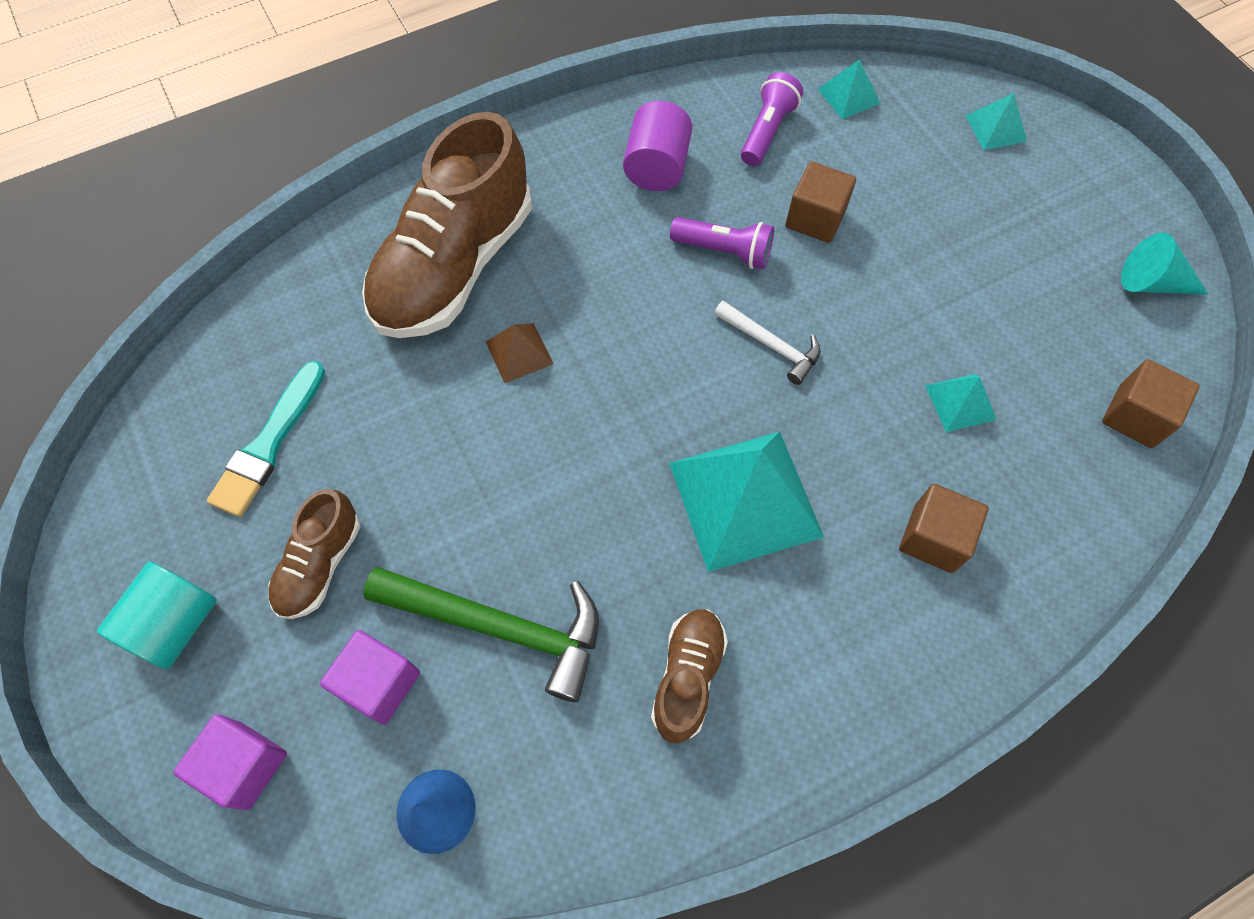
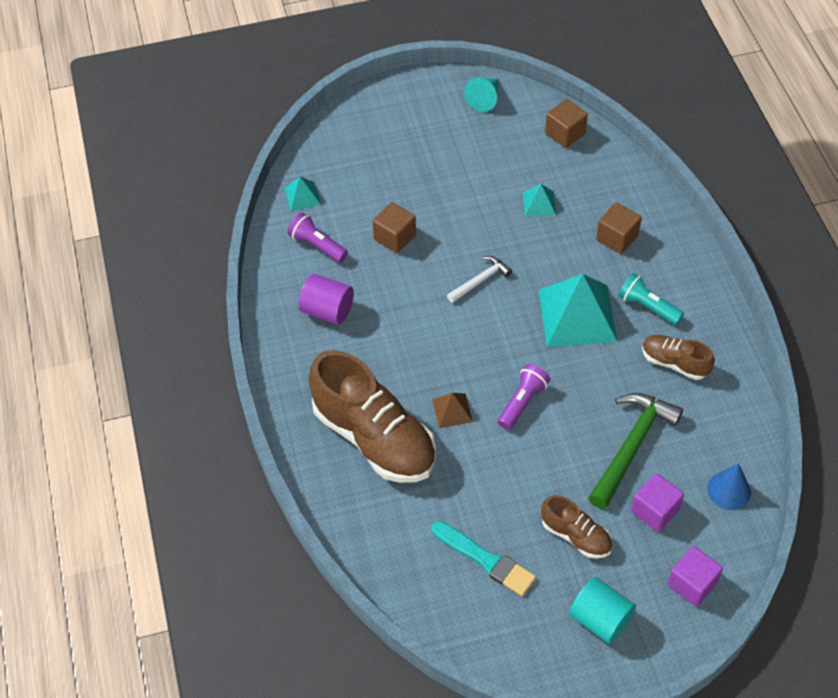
camera: 75 degrees left, 10 degrees down
(724, 251) = (406, 289): purple flashlight -> purple flashlight (522, 402)
(798, 613) = (647, 306): none -> turquoise flashlight
(995, 128) = (354, 132): turquoise pyramid -> none

